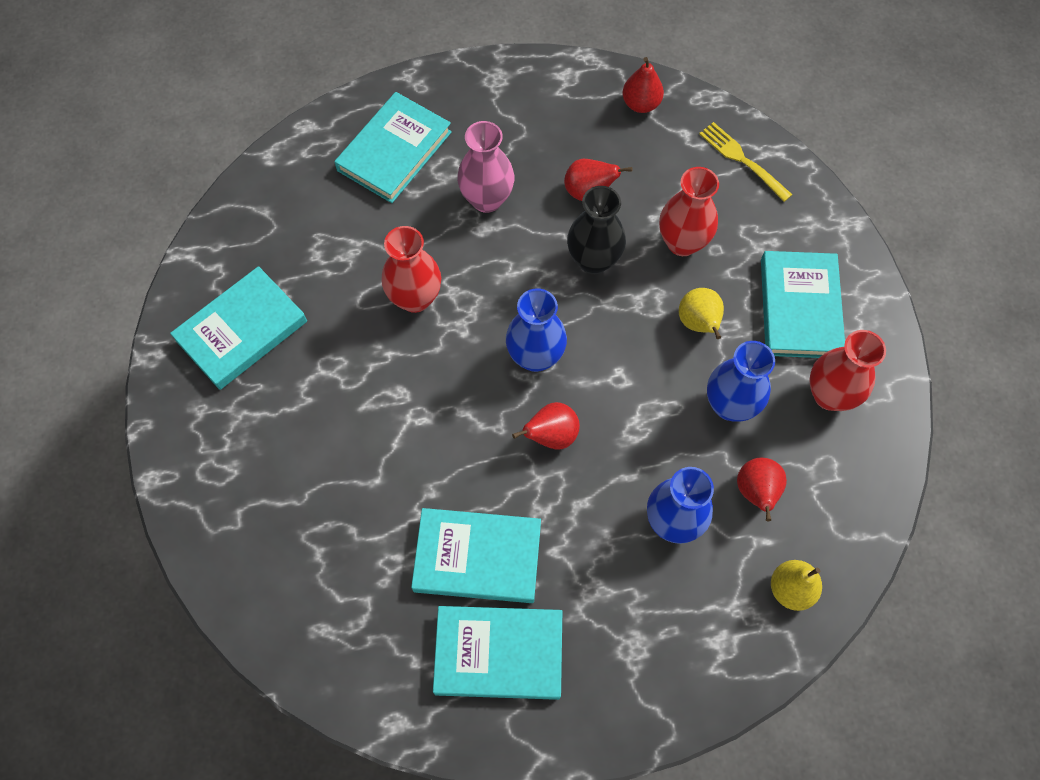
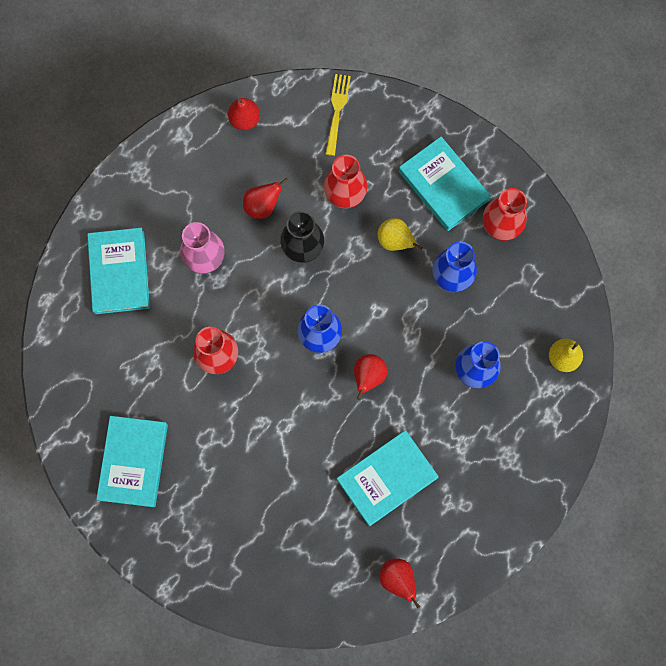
camera: 40 degrees left, 10 degrees up
(498, 653) = (442, 519): turquoise book -> none
(743, 160) = (337, 112): yellow fork -> yellow fork turned 90 degrees clockwise
(756, 492) = (504, 318): red pear -> red pear (397, 579)

